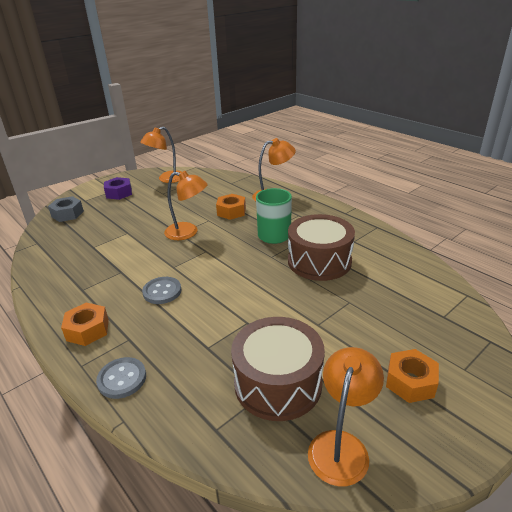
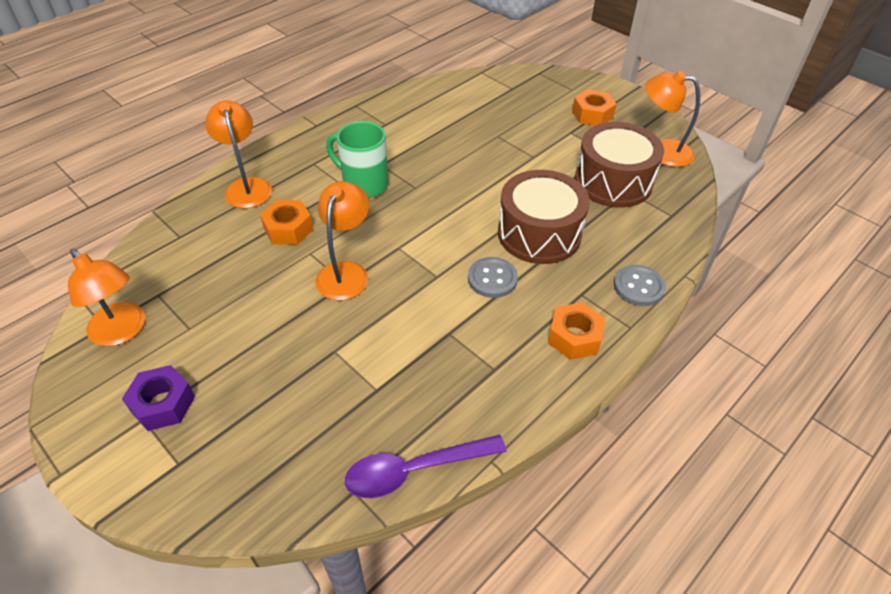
camera: 95 degrees left, 15 degrees up
(34, 260) = (415, 470): none -> purple spoon
(67, 214) = (240, 476): grey nut -> none
(319, 261) = (426, 150): brown drum -> brown drum (539, 233)

